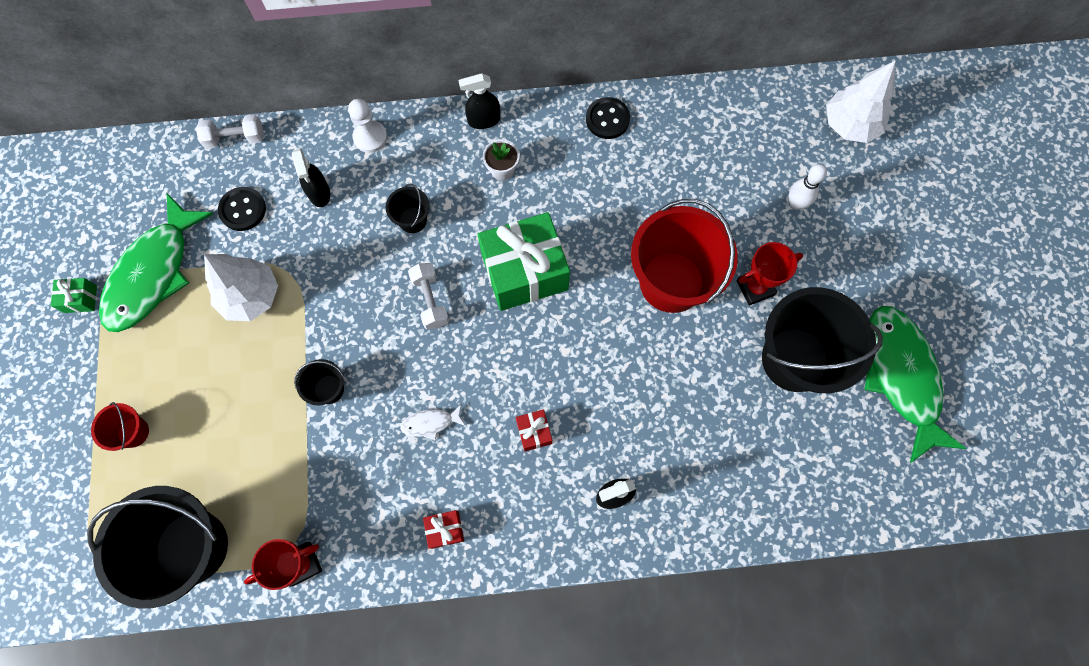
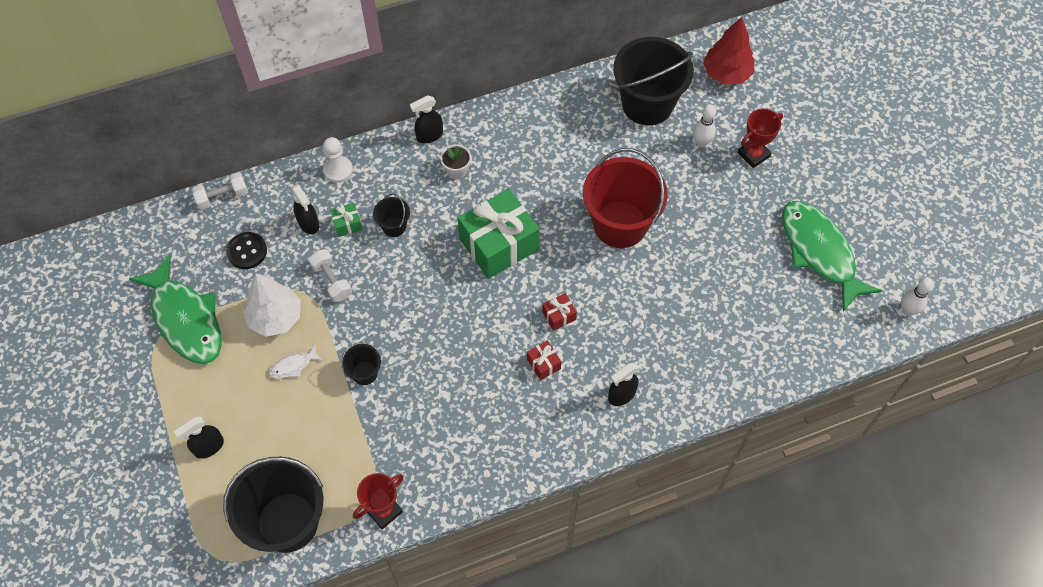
camera: 15 degrees left, 10 degrees down
(80, 299) = (128, 354): green gift -> green gift (347, 224)
(133, 432) = (208, 447): red bucket -> black spray bottle
(153, 273) = (185, 319): green fish -> green fish turned 45 degrees counterclockwise
(430, 300) = (428, 285): white dumbbell -> white dumbbell (331, 281)
(430, 423) = (457, 378): white fish -> white fish (293, 366)
(445, 530) = (494, 455): red gift -> red gift (559, 316)
(607, 119) = (531, 112): black button -> none
(755, 288) = (687, 213): red trophy -> red trophy (753, 154)
(795, 359) = (734, 259): black bucket -> black bucket (647, 104)
(850, 125) = (726, 73): white tree -> red tree
(990, 479) = (908, 310): none -> white bowling pin

